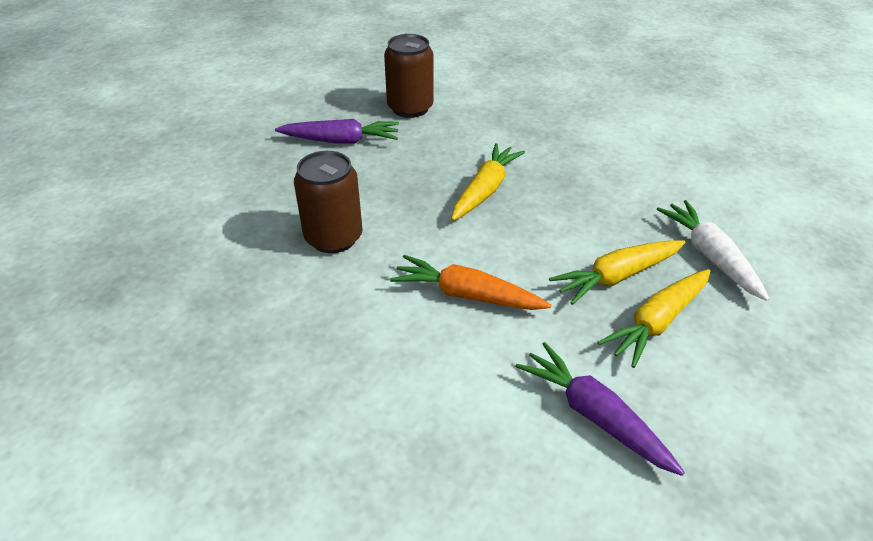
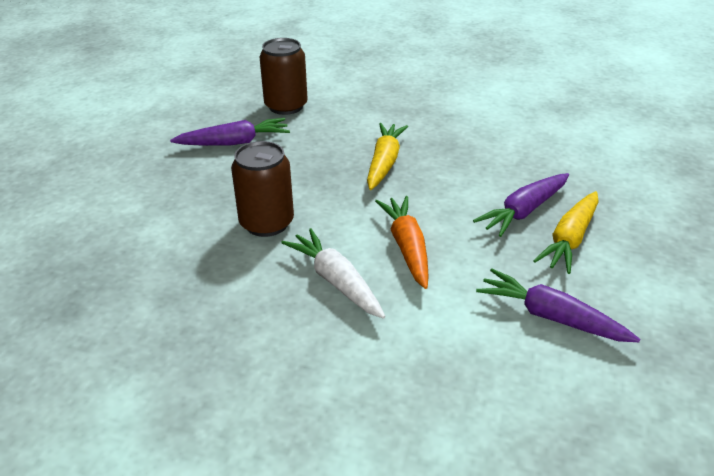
camera: 15 degrees left, 5 degrees down
(467, 295) = (407, 247): orange carrot -> orange carrot turned 75 degrees clockwise
(617, 277) = (524, 211): yellow carrot -> purple carrot
(710, 256) = (589, 183): white carrot -> white carrot (336, 281)

